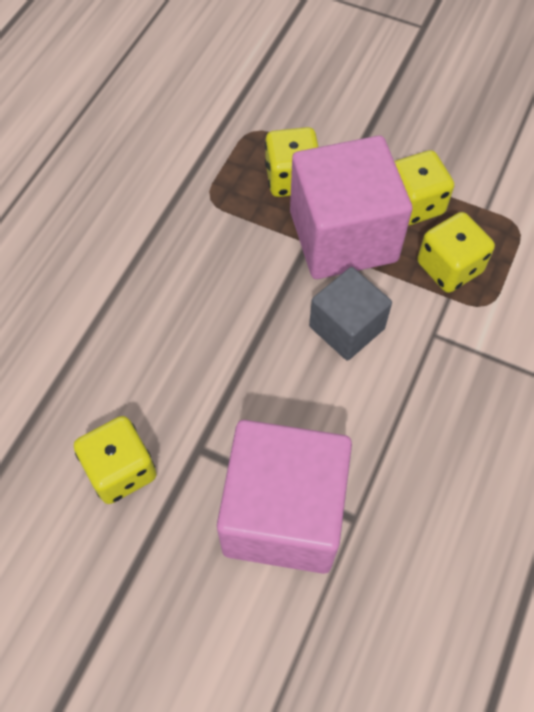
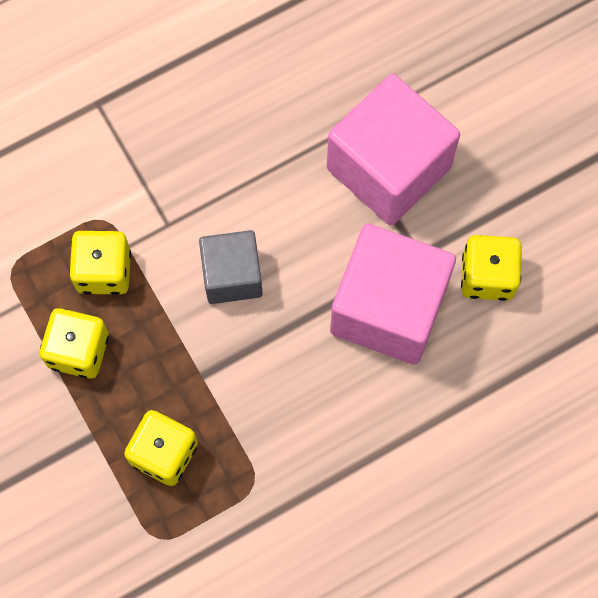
camera: 145 degrees left, 10 degrees up
(343, 236) = (166, 361): pink cube -> pink cube (388, 308)

